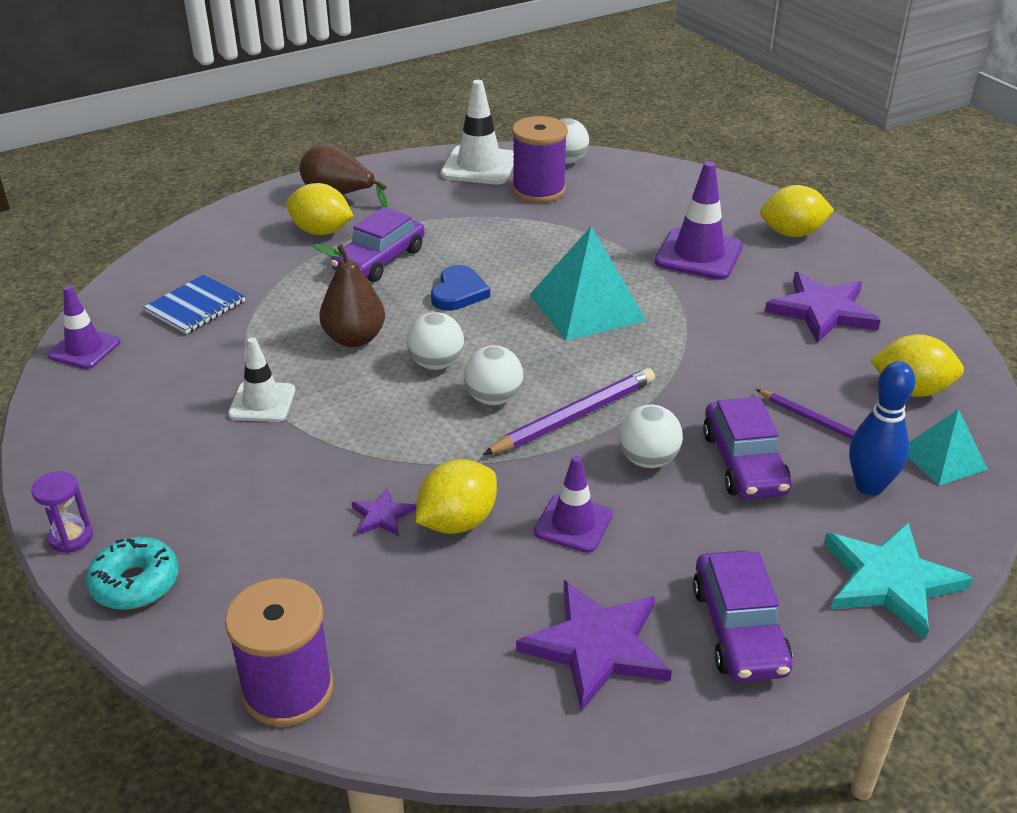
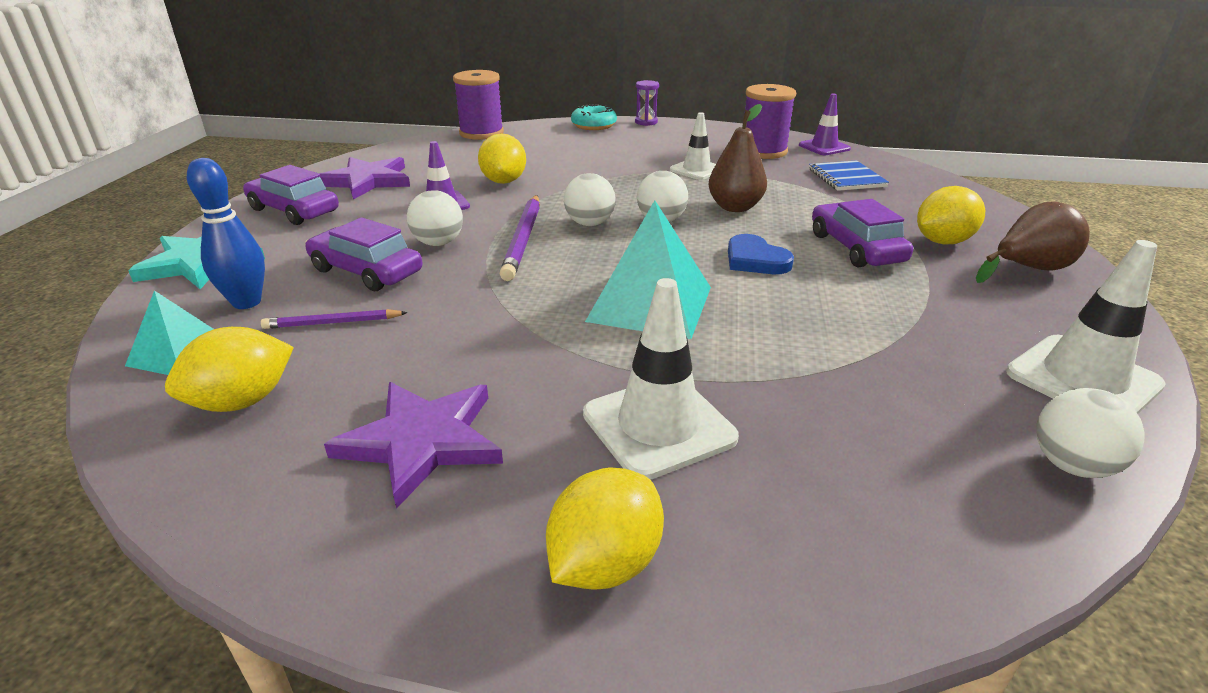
camera: 130 degrees right, 5 degrees down
(382, 515) = (544, 169): purple star -> none
(538, 190) = (965, 392): purple spool -> purple spool (763, 151)
(698, 254) = (658, 426): purple traffic cone -> white traffic cone

